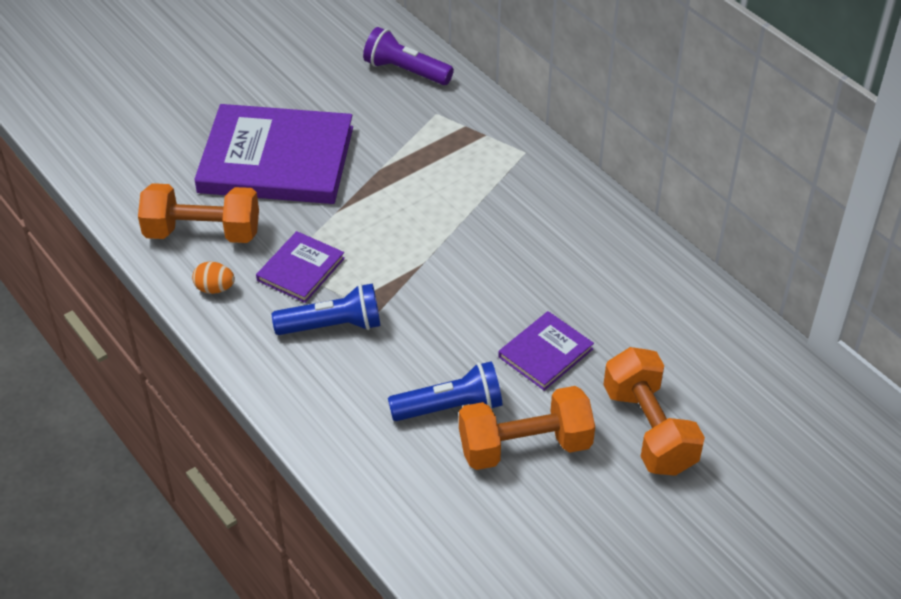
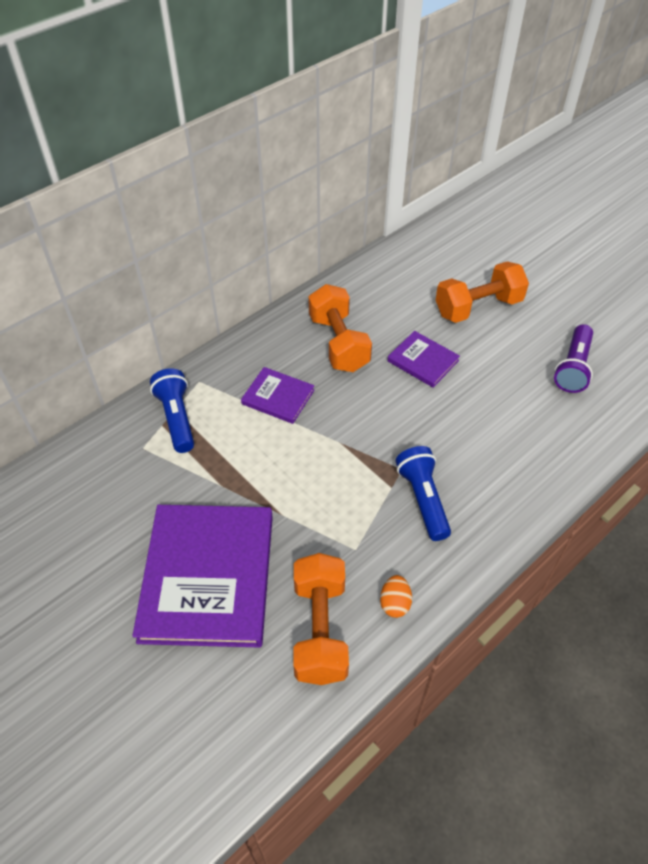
camera: 95 degrees left, 5 degrees up
(300, 269) = (359, 533): purple book -> purple book (278, 397)
(405, 71) = (75, 477): purple flashlight -> purple flashlight (573, 367)
(450, 407) = (489, 413): blue flashlight -> blue flashlight (177, 418)
(525, 446) = (512, 369): orange dumbbell -> orange dumbbell (338, 343)

